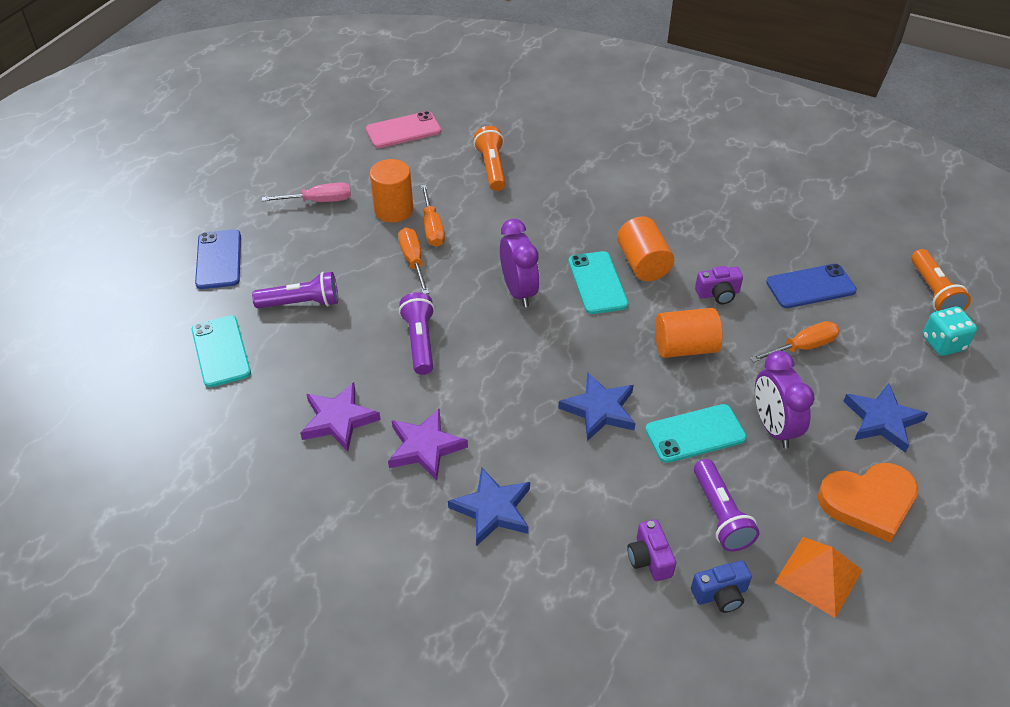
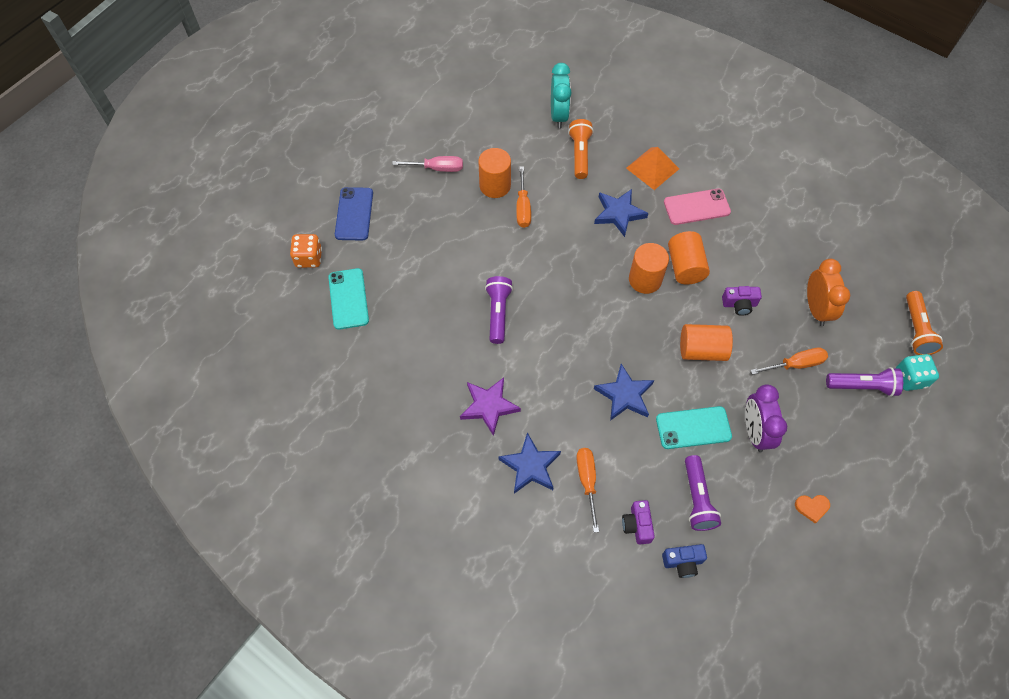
camera: 10 degrees right, 15 degrees up
(163, 313) = (309, 258): none -> orange dice
(301, 303) = (413, 264): purple flashlight -> purple flashlight (862, 386)
(338, 420) = (428, 373): purple star -> none
(403, 130) = (513, 106): pink phone -> pink phone (696, 207)
(413, 261) = (503, 237): orange screwdriver -> orange screwdriver (587, 482)
(459, 134) = (558, 115): none -> turquoise clock
(519, 291) = (581, 278): purple clock -> none
(597, 283) = (645, 279): turquoise phone -> orange cylinder
(810, 286) = (816, 309): blue phone -> orange clock
(818, 576) = (758, 560): orange pyramid -> orange pyramid (652, 168)
(868, 502) = (812, 507): orange heart -> orange heart, size x0.45
(882, 420) = (841, 439): blue star -> blue star (619, 214)

